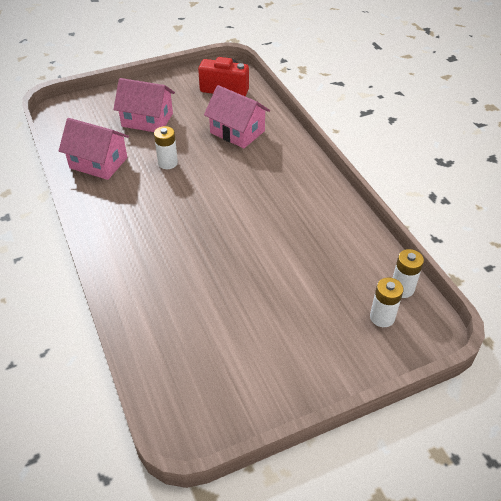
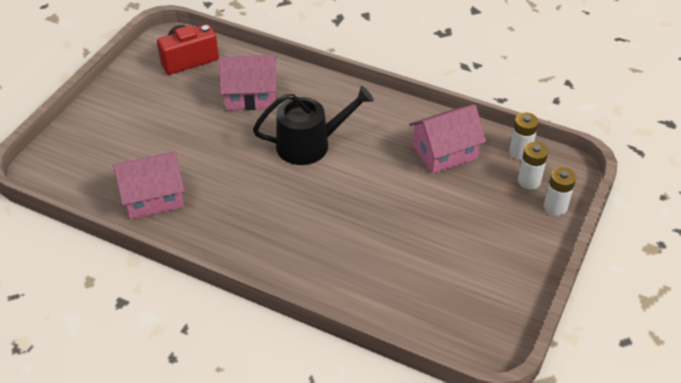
camera: 40 degrees left, 0 degrees up
(147, 120) = (149, 130): pink house -> pink house (444, 152)
(168, 163) = (221, 160): white battery -> white battery (555, 207)
(238, 186) = (310, 144): none -> black watering can

